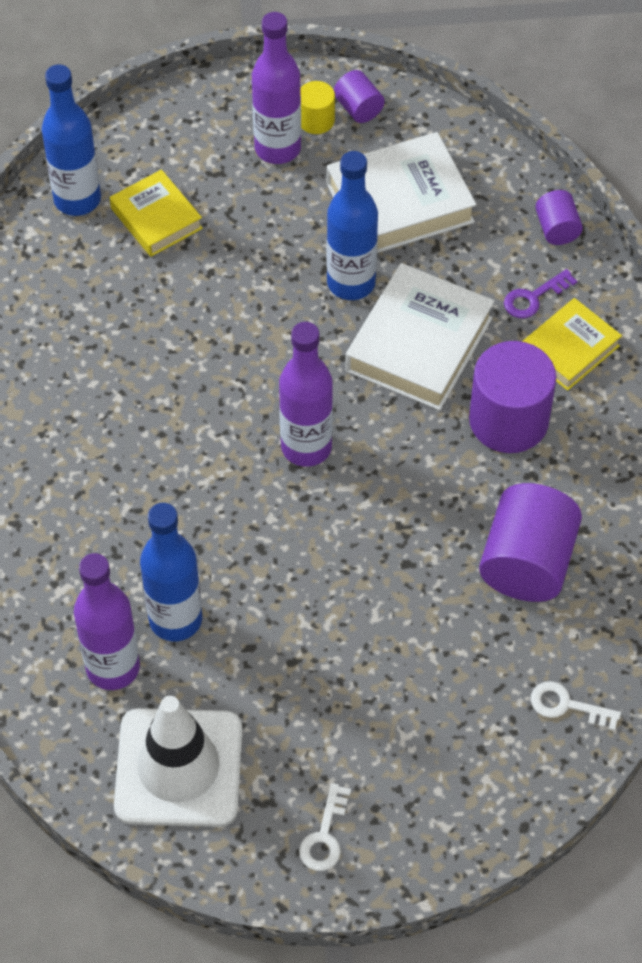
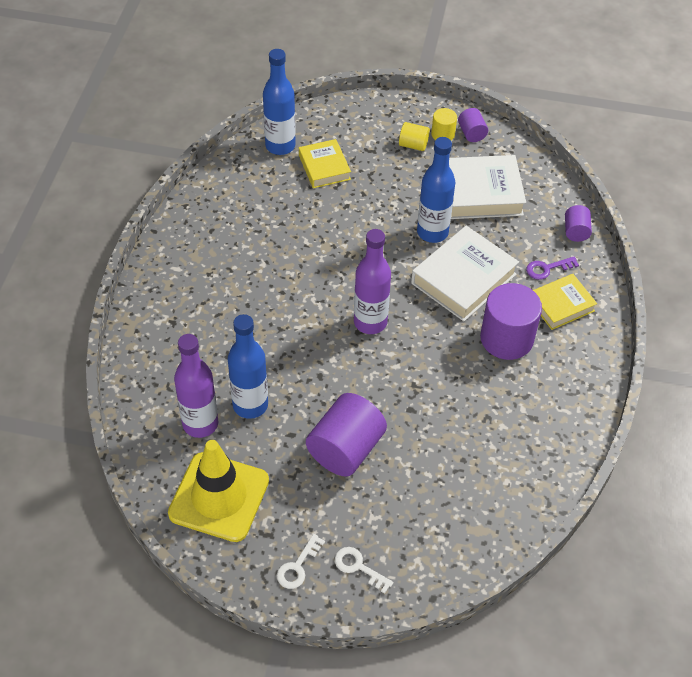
camera: 15 degrees right, 5 degrees down
(179, 768) = (219, 497): white traffic cone -> yellow traffic cone
(277, 148) = (413, 145): purple bottle -> yellow cylinder
(527, 563) = (490, 429): purple cylinder -> purple cylinder (345, 449)
(566, 705) = (487, 527): white key -> white key (358, 567)

